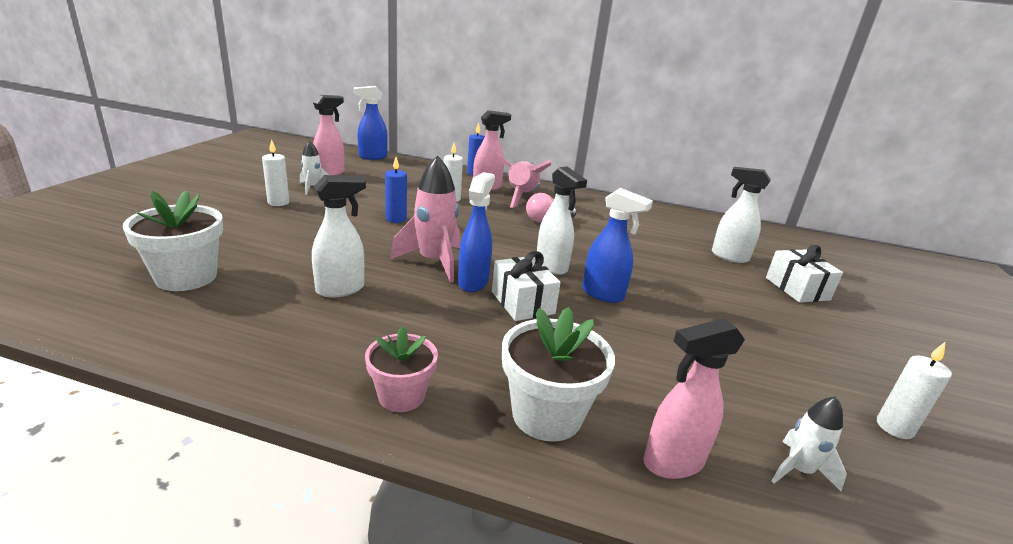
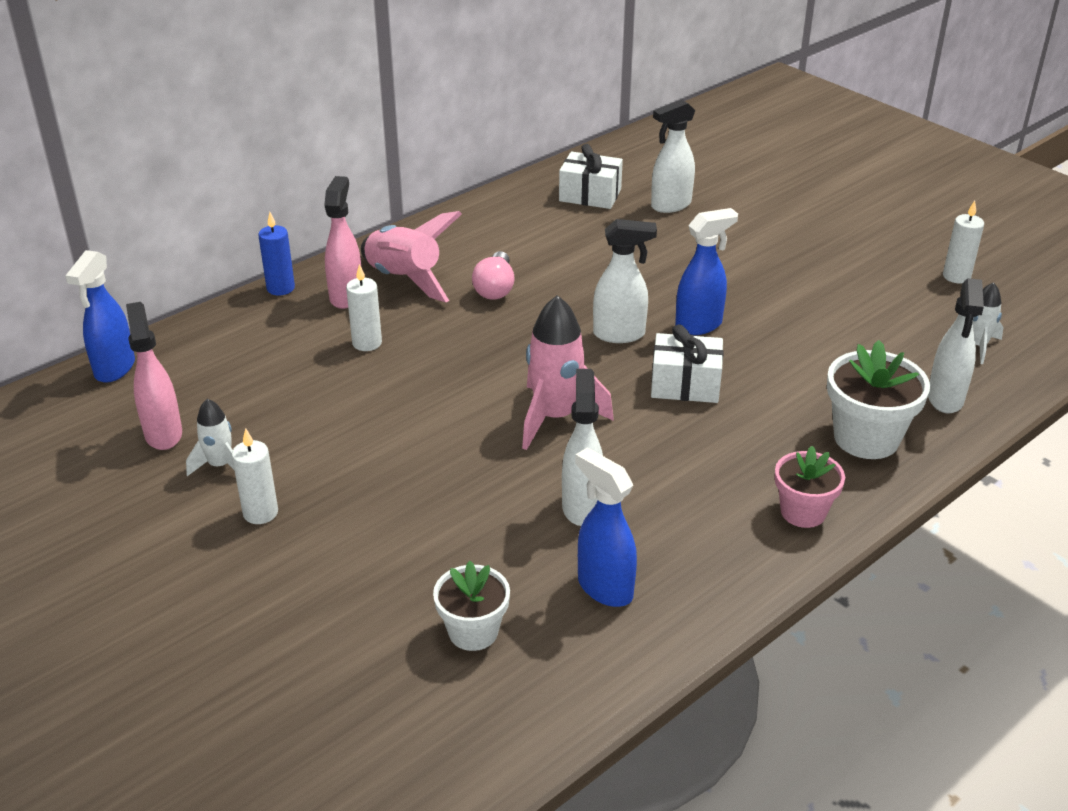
camera: 55 degrees left, 10 degrees up
(186, 277) = (473, 631): white flower pot -> white flower pot, size x0.65
(396, 219) = (405, 413): blue candle -> none
(473, 282) = (622, 403): blue spray bottle -> blue spray bottle (604, 588)
(672, 462) = (945, 399): pink spray bottle -> white spray bottle
(797, 289) = (756, 202): white gift -> white gift (590, 195)

